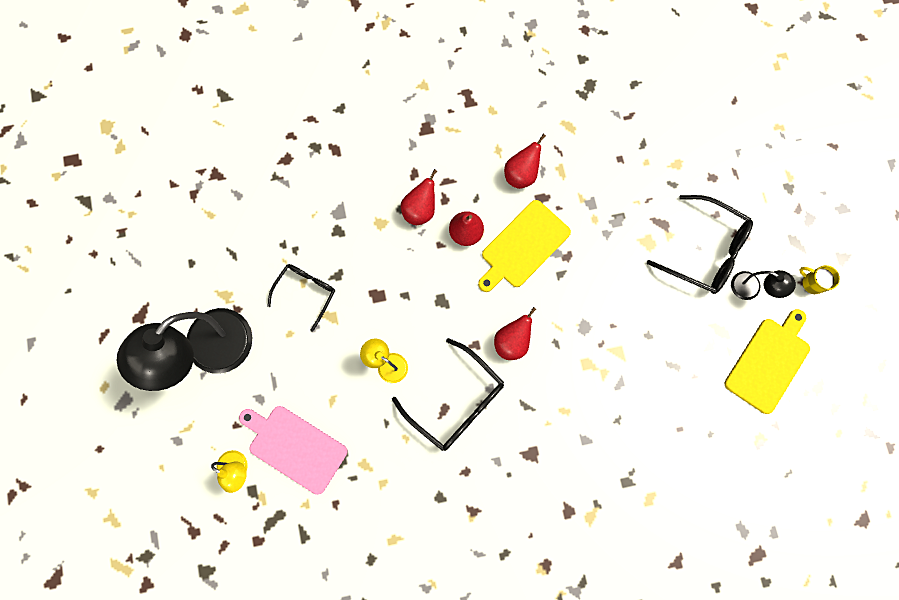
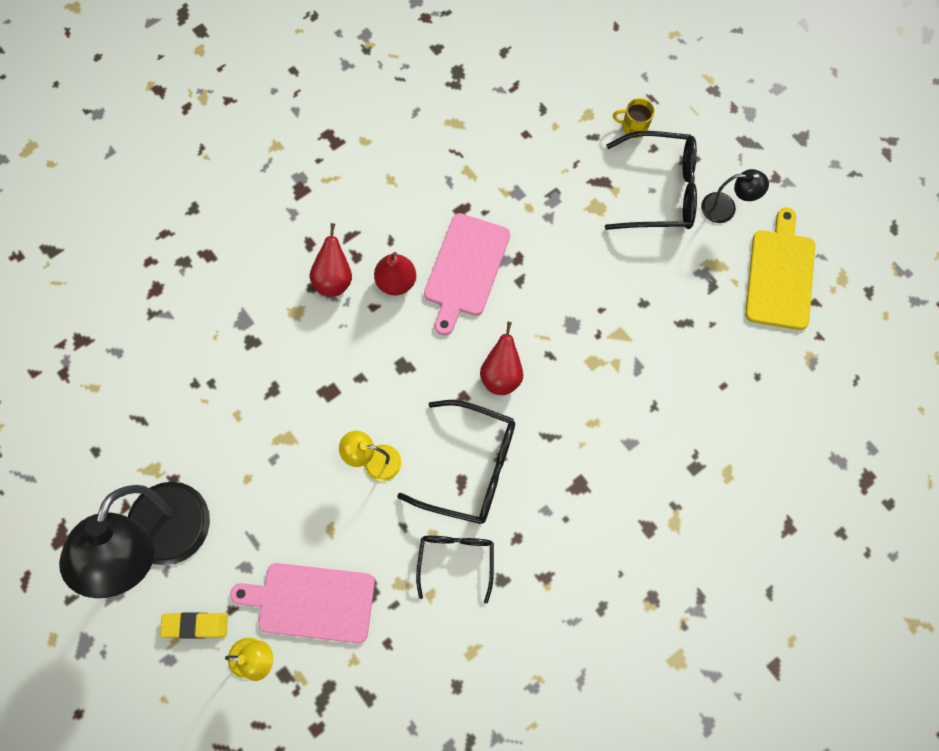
camera: 25 degrees left, 5 degrees down
(206, 424) = (195, 625): none -> yellow eraser
(306, 292) = (245, 424): black glasses -> black glasses (456, 560)
(521, 174) = (428, 194): red pear -> none
(523, 246) = (466, 269): yellow cutting board -> pink cutting board
(812, 283) = (783, 175): yellow mug -> yellow mug (633, 127)

